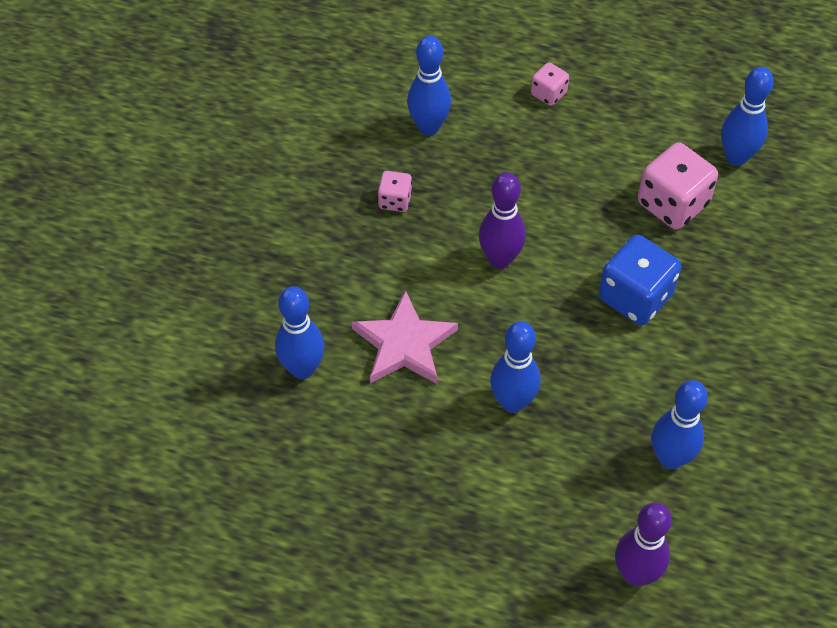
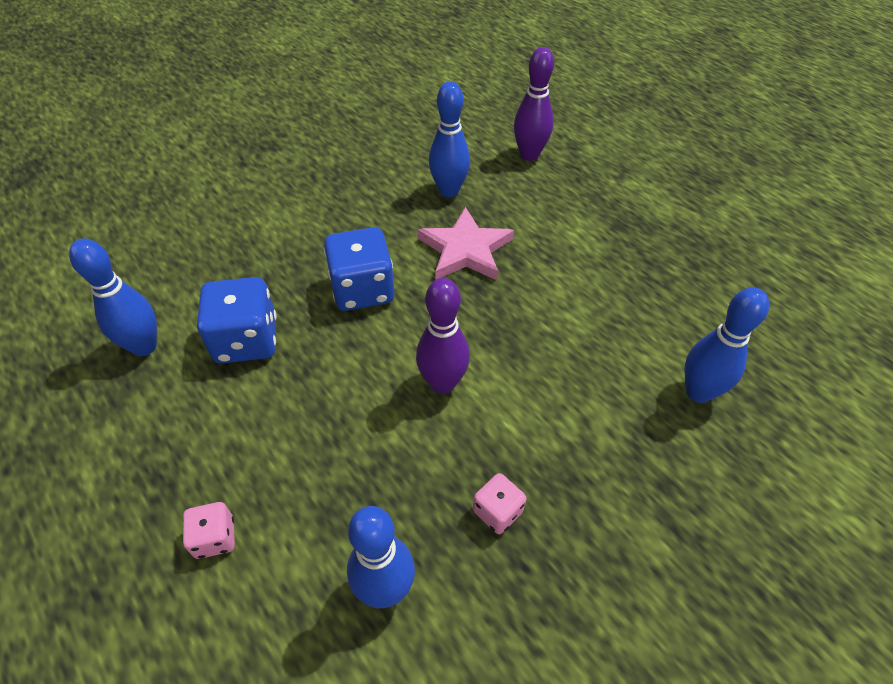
camera: 145 degrees left, 5 degrees down
(404, 344) = (587, 361): pink star -> pink star (465, 250)
(512, 402) = (528, 273): blue bowling pin -> none
(672, 204) = (246, 340): pink dice -> blue dice

